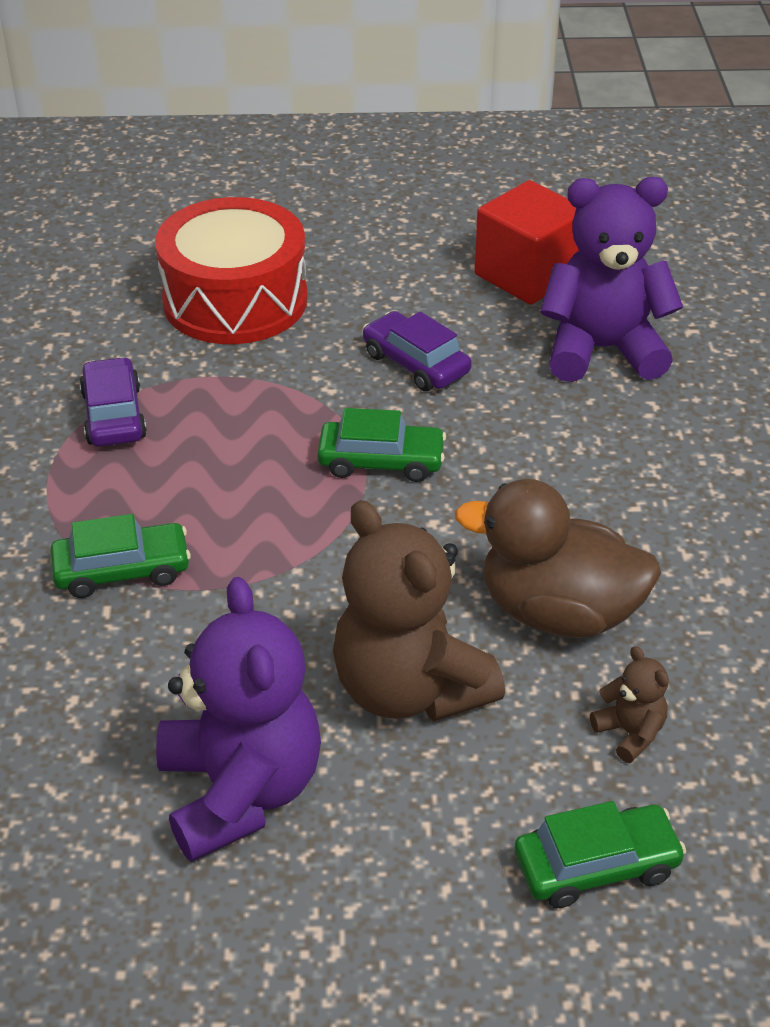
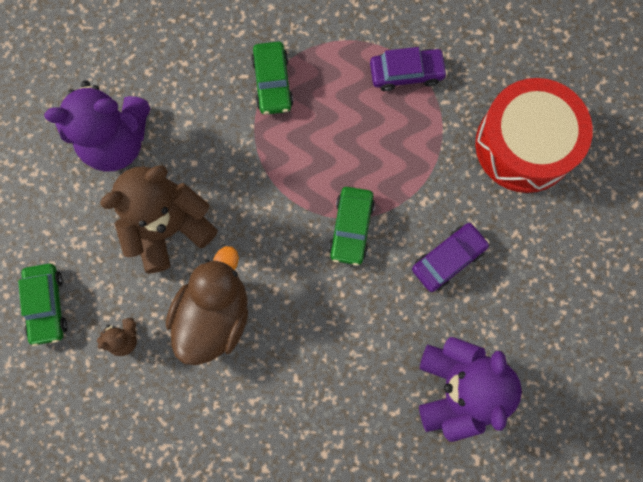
camera: 95 degrees right, 35 degrees up
(527, 275) = (550, 350): red cube -> none

